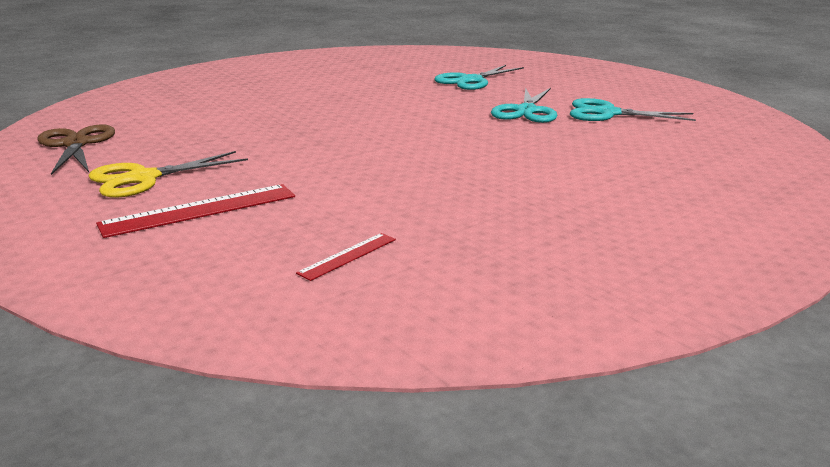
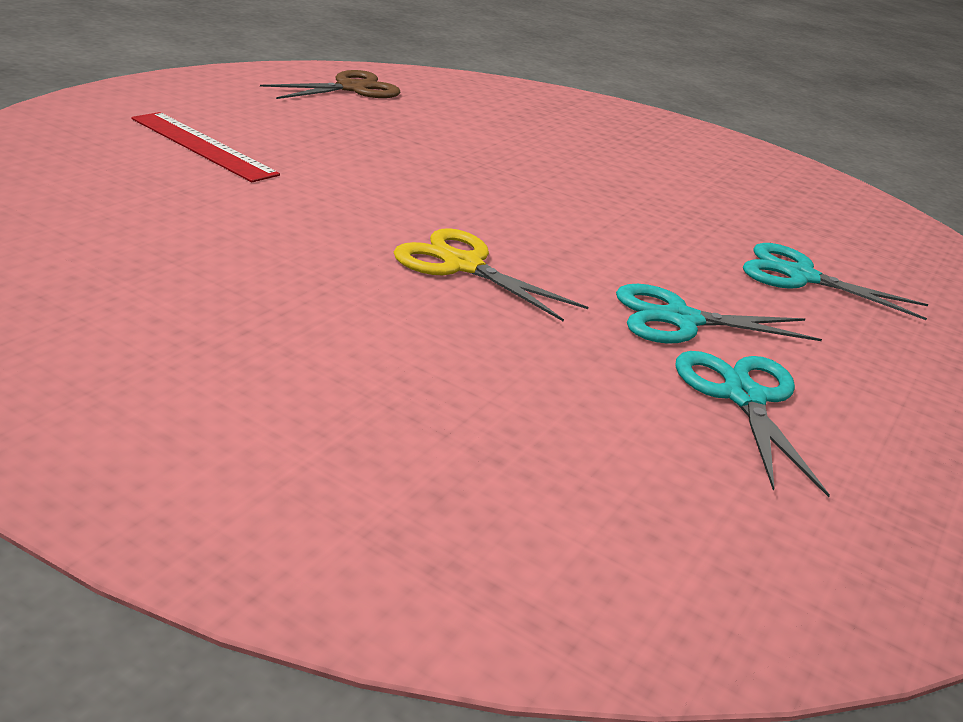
camera: 65 degrees right, 5 degrees up
(144, 178) = (274, 120): yellow scissors -> yellow scissors (463, 266)
(348, 256) = (103, 212): red ruler -> none

